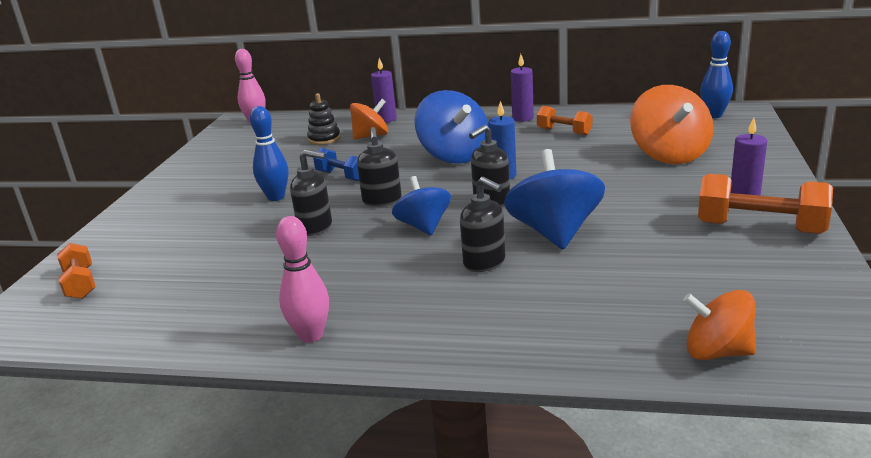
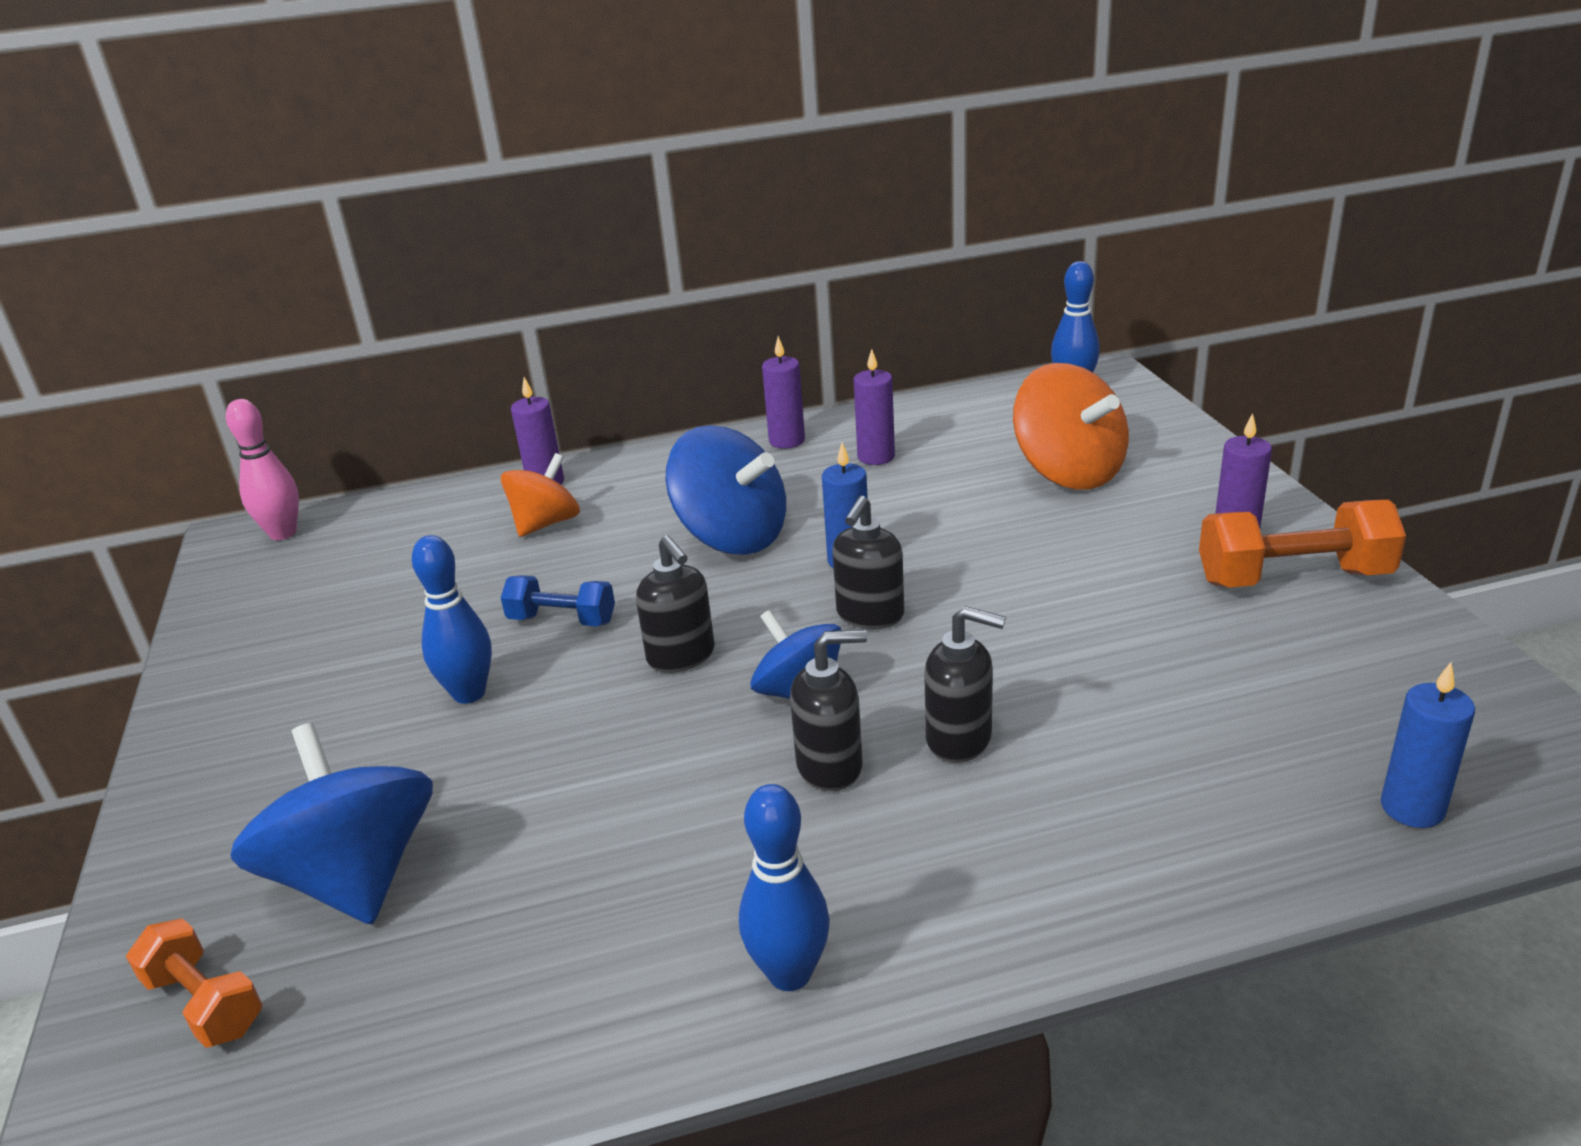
camera: 25 degrees left, 5 degrees up
(311, 335) = (790, 973): pink bowling pin -> blue bowling pin
(316, 227) = (604, 741): black soap dispenser -> black soap dispenser (830, 766)
(324, 139) = (459, 546): black stacking toy -> none
(554, 232) = (1019, 654): blue spinning top -> blue spinning top (356, 876)
(564, 132) = (876, 457): orange dumbbell -> purple candle
(717, 352) = (1412, 808): orange spinning top -> blue candle

